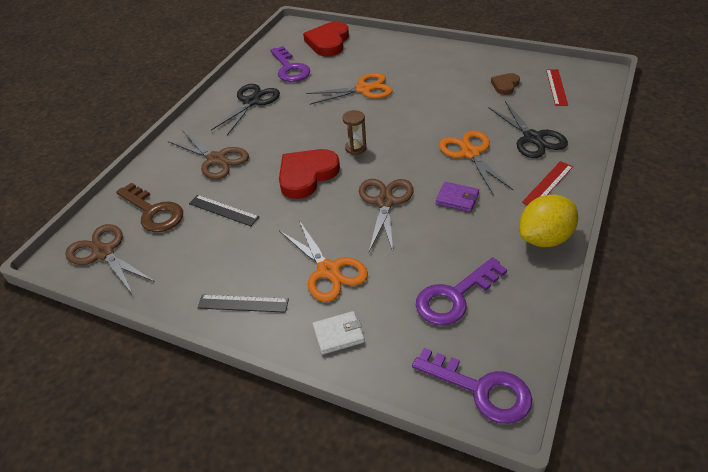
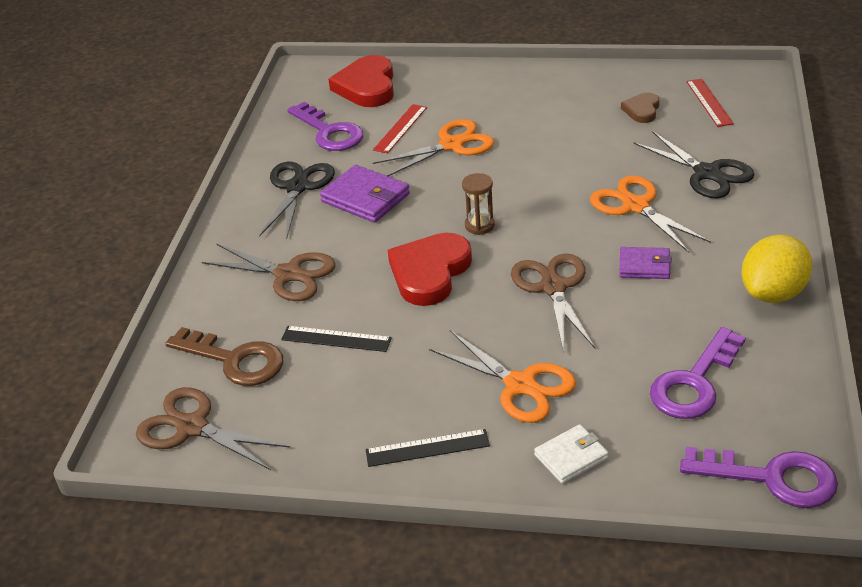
camera: 15 degrees left, 5 degrees down
(290, 116) = (365, 198): none -> purple wallet
(548, 184) = (750, 227): red ruler -> red ruler (400, 128)

